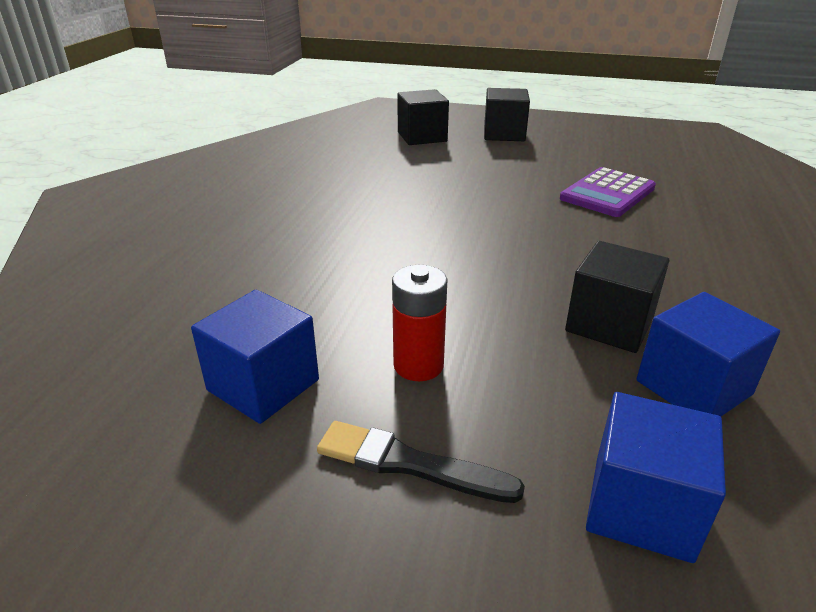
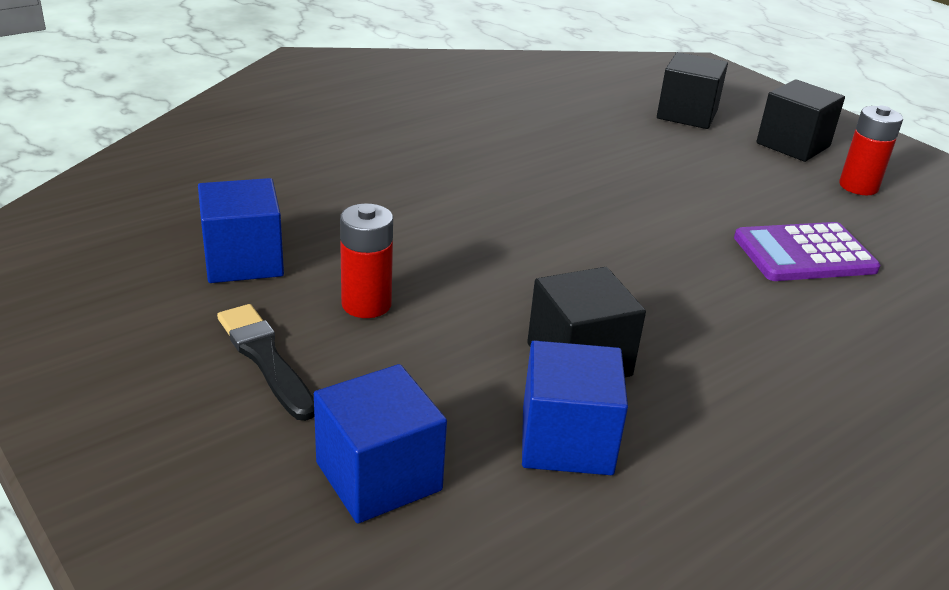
camera: 35 degrees right, 0 degrees up
(570, 145) = (858, 186): none -> red battery

